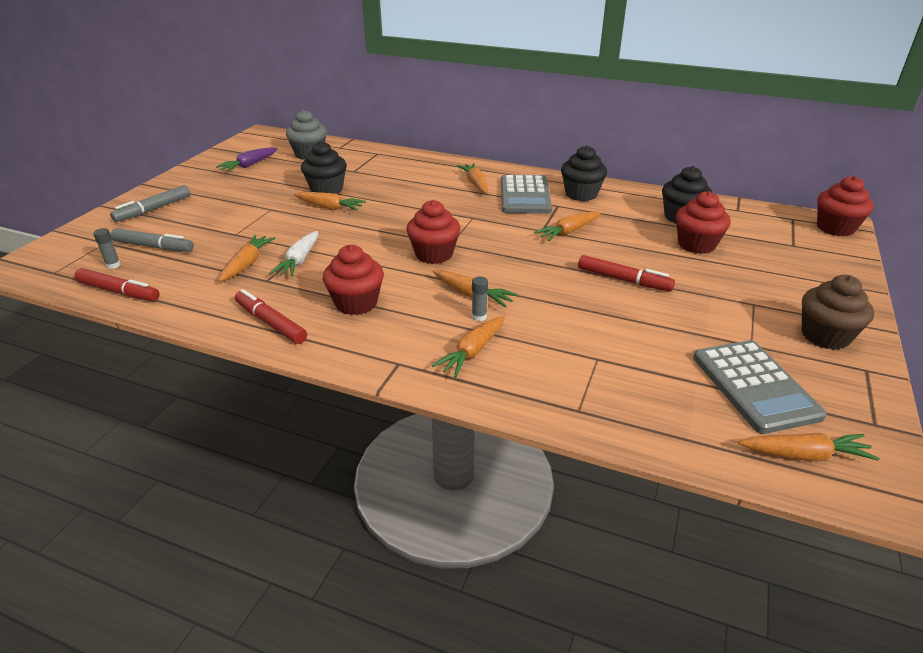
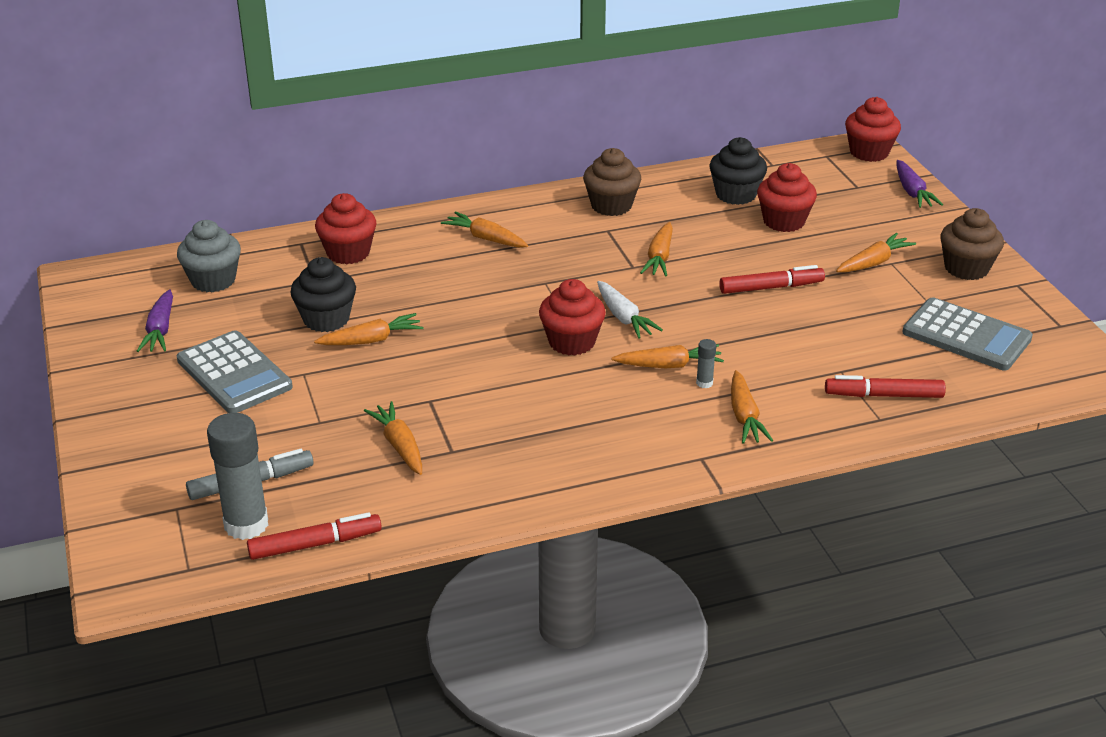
camera: 40 degrees left, 0 degrees up
(113, 265) = (246, 525): grey glue stick -> grey glue stick, size x2.31
(153, 209) = (152, 443): grey marker -> none
(270, 323) = (533, 487): red marker -> red marker (883, 395)
(299, 261) = (449, 415): white carrot -> white carrot (624, 318)
(356, 303) = (579, 427): red cupcake -> red cupcake (348, 253)
(524, 195) = (558, 232): grey calculator -> grey calculator (234, 374)
(581, 194) = (611, 206): black cupcake -> brown cupcake
(805, 455) = (1045, 371): orange carrot -> orange carrot (874, 262)
(842, 265) = (912, 192): none -> purple carrot

